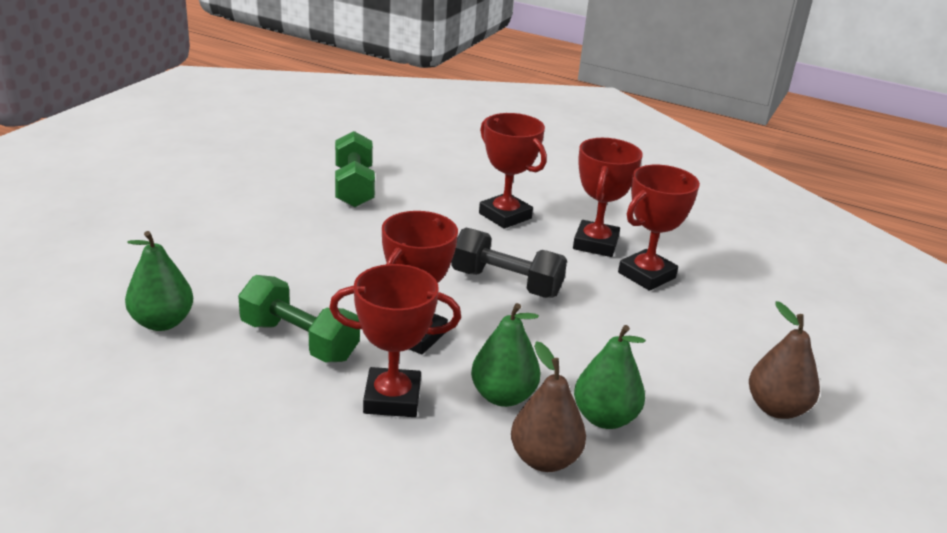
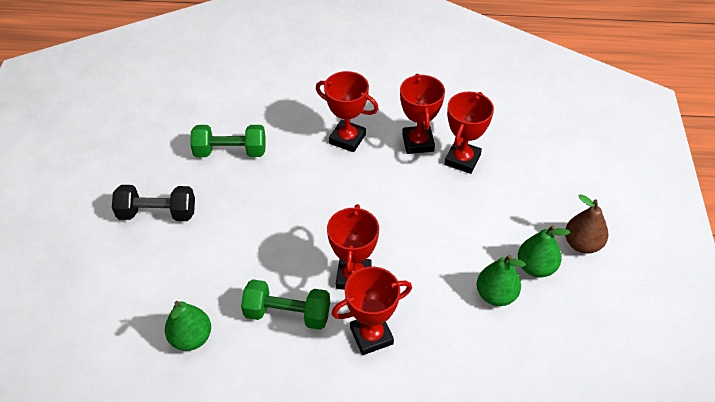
camera: 20 degrees left, 20 degrees up
(354, 187) = (230, 152): green dumbbell -> green dumbbell turned 60 degrees counterclockwise
(503, 396) = (432, 304): green pear -> green pear (536, 267)
(506, 283) = (383, 205): black dumbbell -> black dumbbell (157, 213)
(544, 459) = (479, 342): brown pear -> none

